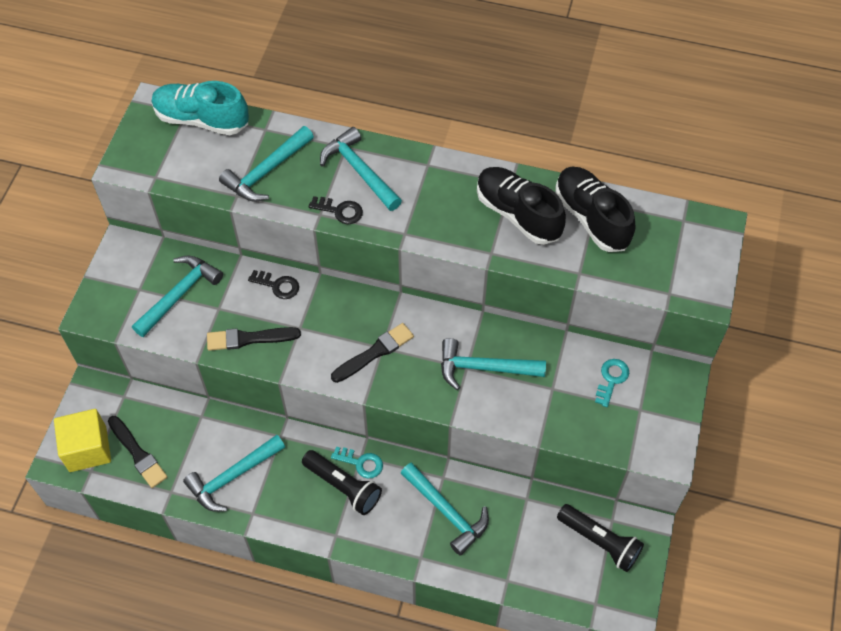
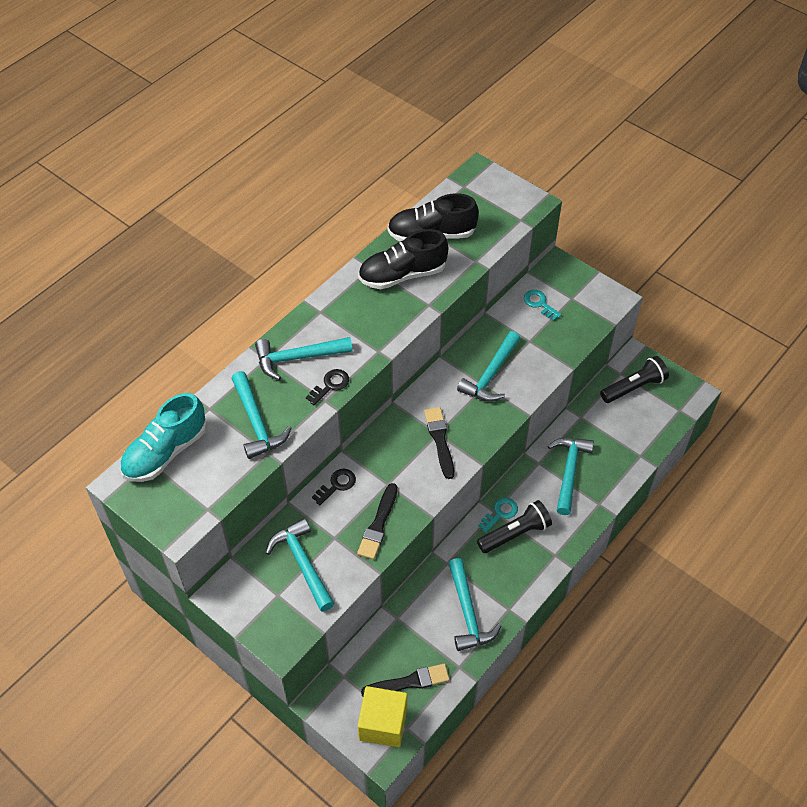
camera: 65 degrees left, 5 degrees down
(447, 512) = (569, 471): turquoise hammer -> turquoise hammer turned 60 degrees counterclockwise

